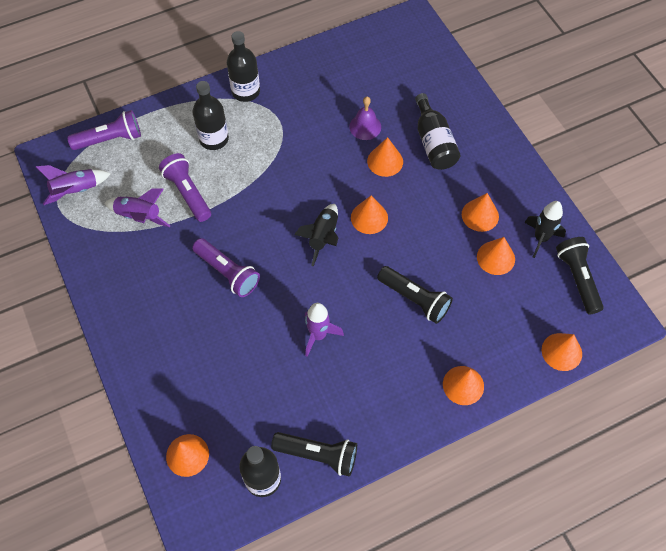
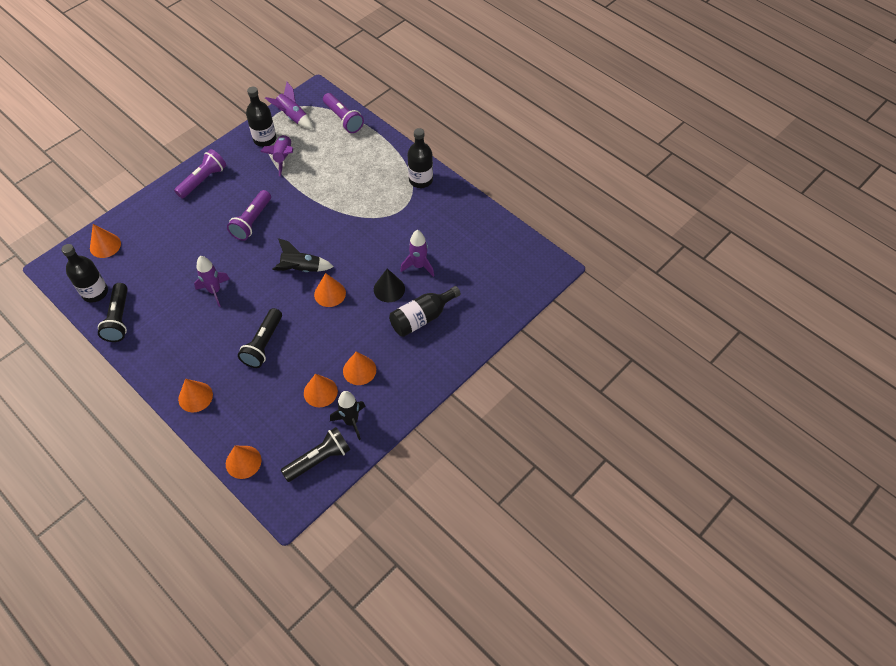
camera: 70 degrees right, 5 degrees down
(187, 193) = (312, 177): purple flashlight -> purple flashlight (203, 180)
(214, 139) = (367, 176): black bottle -> black bottle (265, 139)
(365, 127) = (419, 266): purple bell -> purple rocket
(385, 161) = (389, 289): orange cone -> black cone

